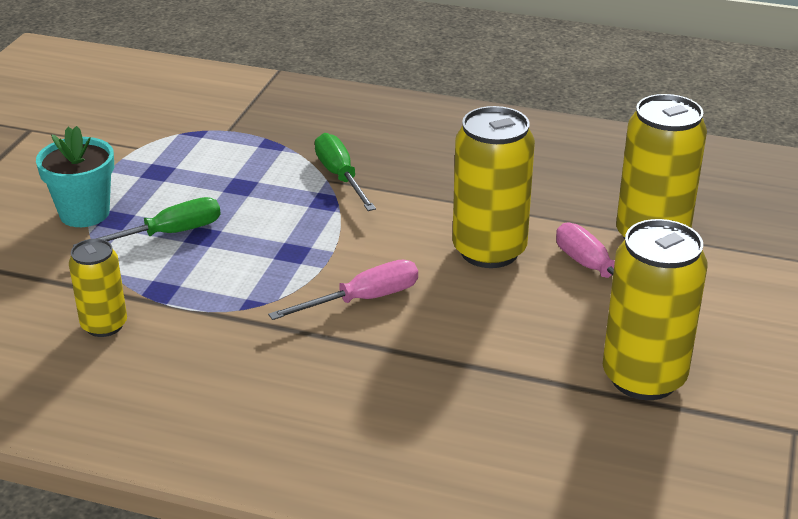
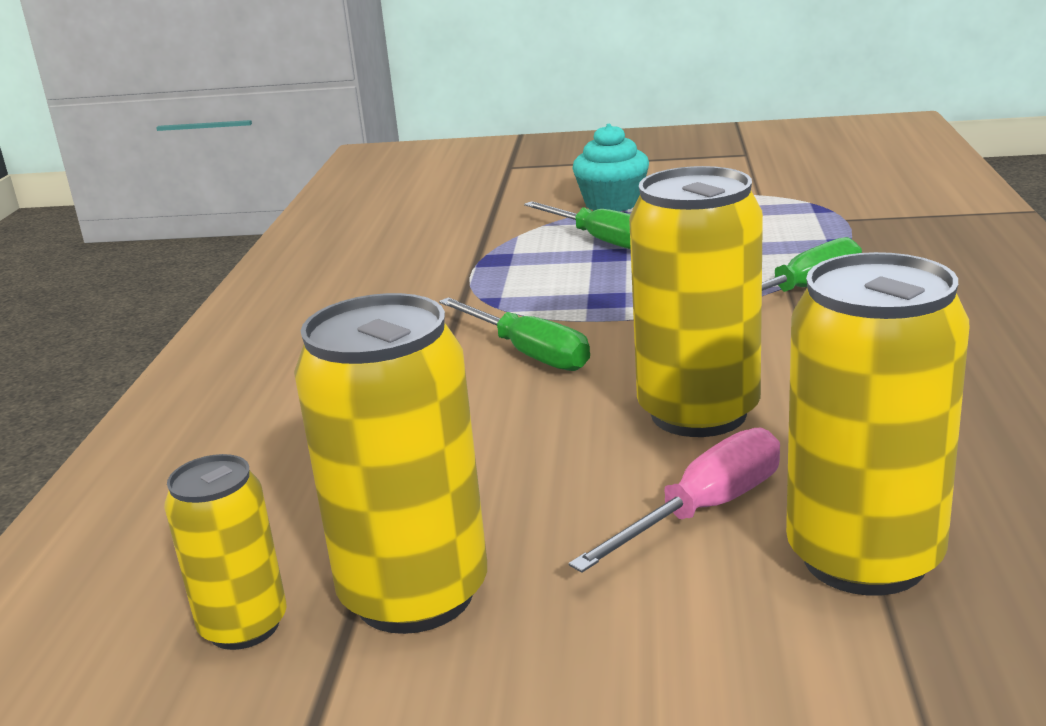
camera: 80 degrees right, 10 degrees down
(84, 213) = (612, 204): turquoise flower pot -> turquoise cupcake
(104, 325) = (427, 251): yellow can -> yellow can (244, 626)
(363, 299) = (528, 353): pink screwdriver -> green screwdriver

